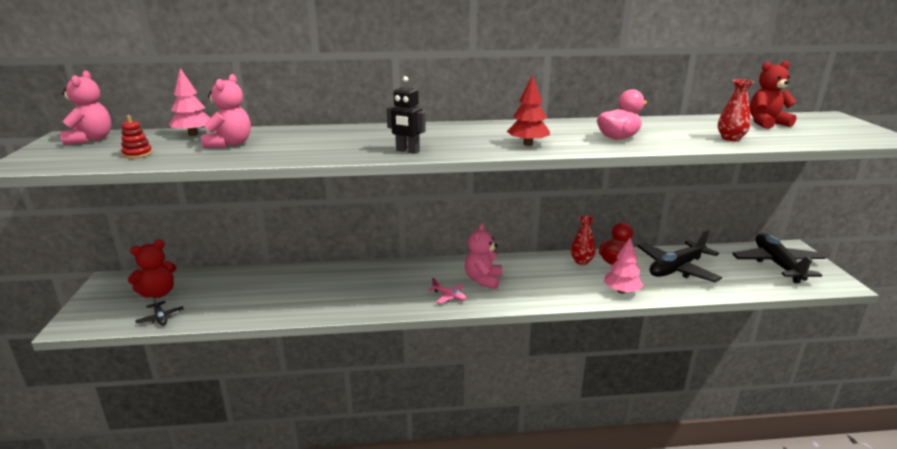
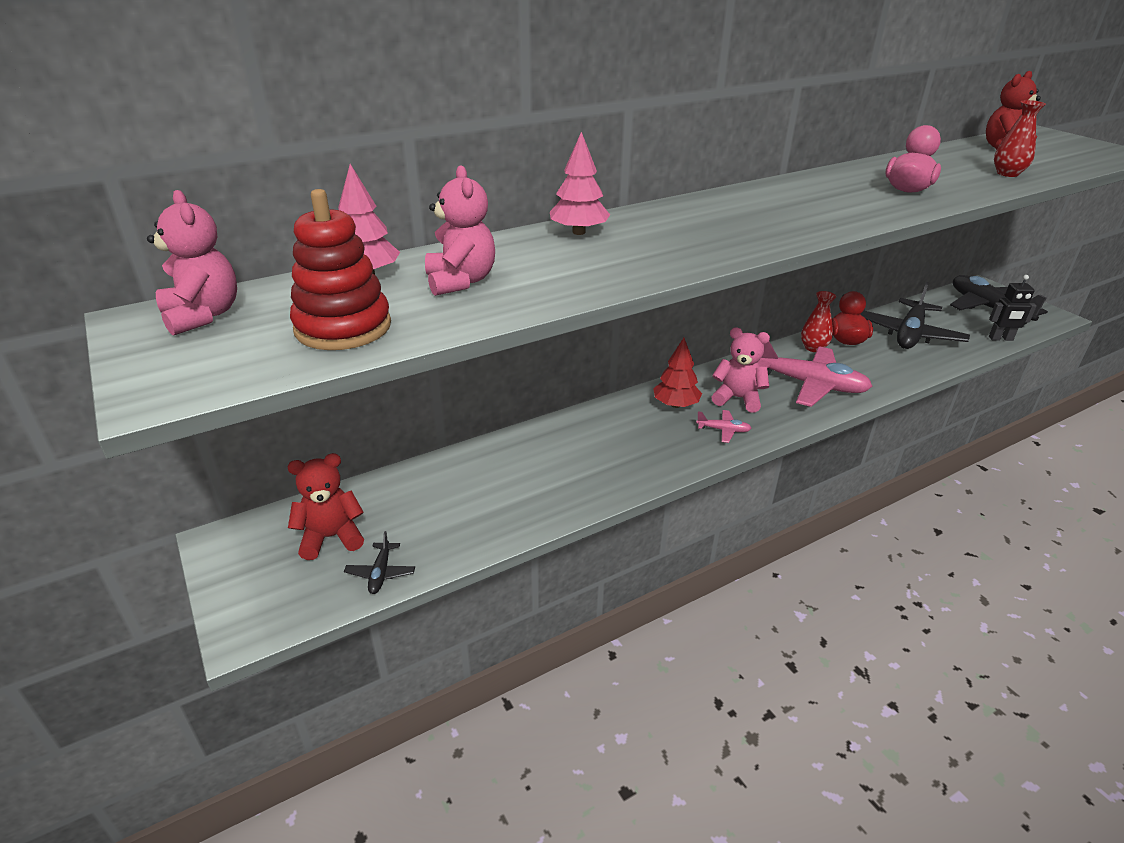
camera: 25 degrees left, 10 degrees up
(137, 154) = (343, 327): red stacking toy -> red stacking toy, size x2.03
(158, 293) = (331, 537): red teddy bear -> red teddy bear turned 135 degrees counterclockwise
(160, 318) = (381, 573): black plane -> black plane turned 60 degrees clockwise
(407, 151) = (720, 249): black robot -> black robot (1000, 339)
(483, 280) = (737, 398): pink teddy bear -> pink teddy bear turned 120 degrees clockwise
(528, 144) = (834, 214): red tree -> red tree (675, 405)
(549, 283) = (810, 384): none -> pink plane
(621, 291) = (887, 374): pink tree -> pink tree (578, 232)

